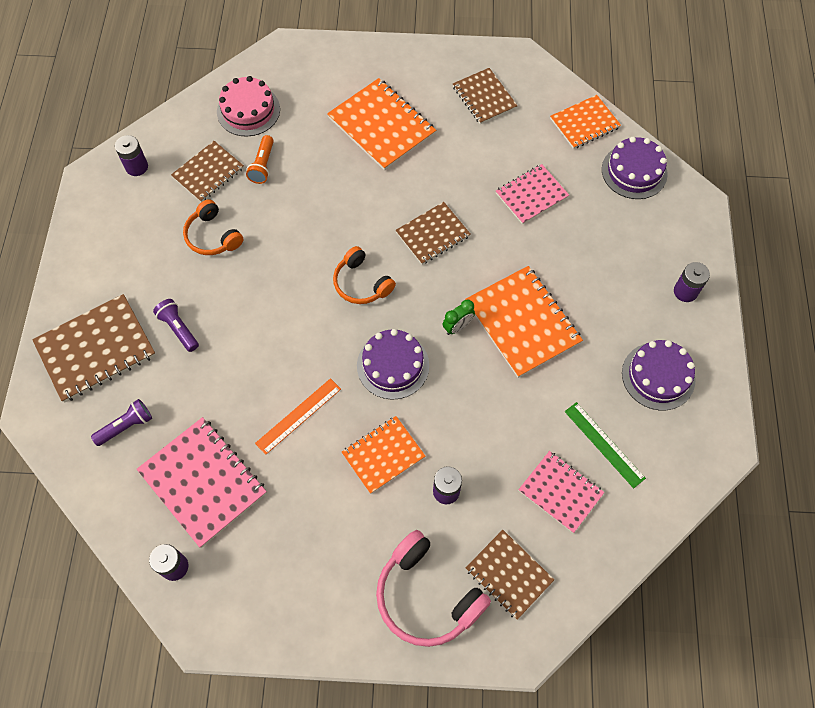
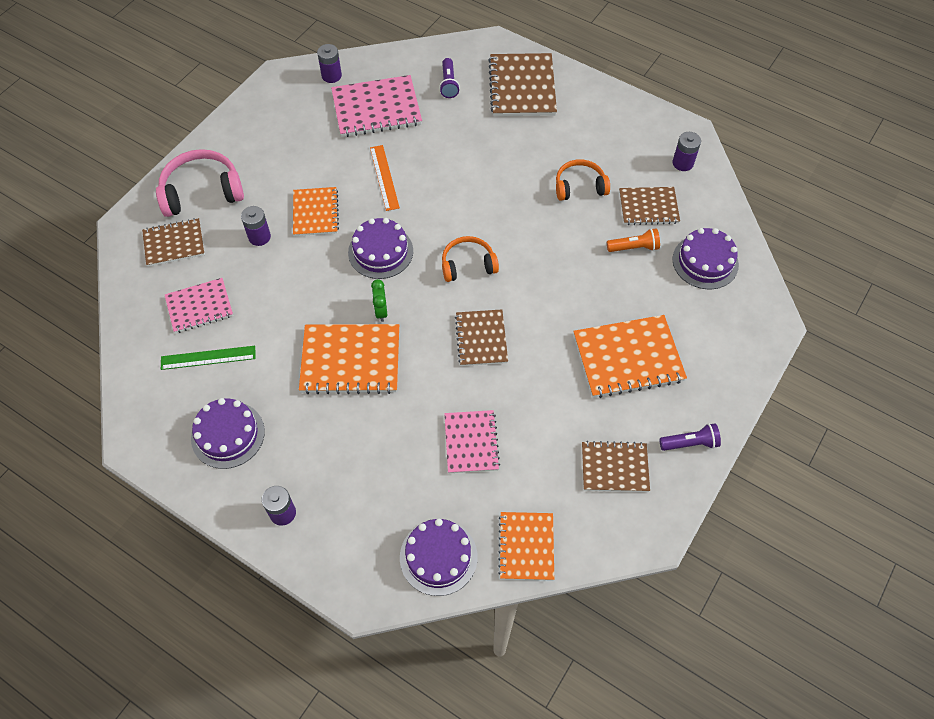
camera: 120 degrees right, 5 degrees down
(178, 329) = (507, 137): purple flashlight -> purple flashlight (690, 443)
(208, 173) = (648, 207): brown notebook -> brown notebook turned 75 degrees counterclockwise
(248, 110) = (705, 262): pink cake -> purple cake
(263, 165) = (634, 247): orange flashlight -> orange flashlight turned 135 degrees clockwise

